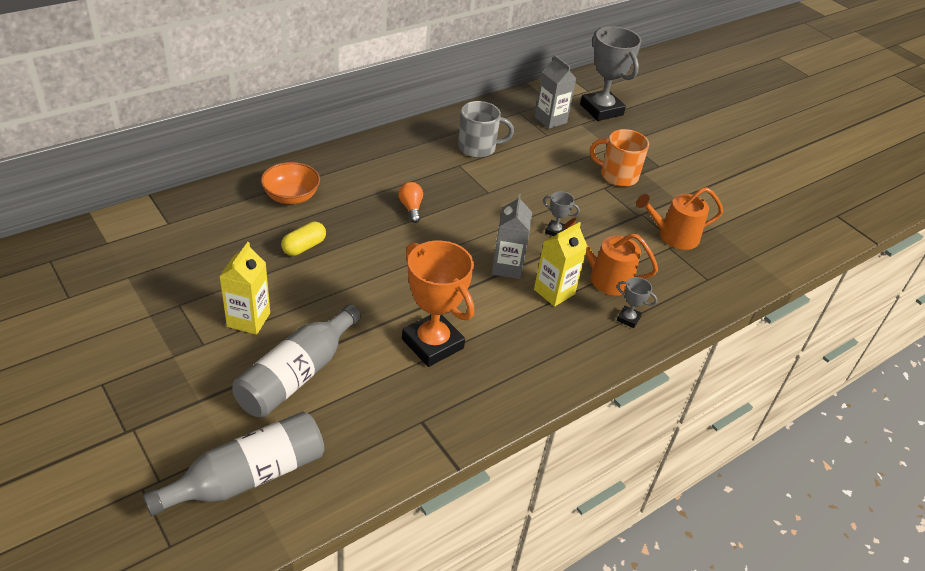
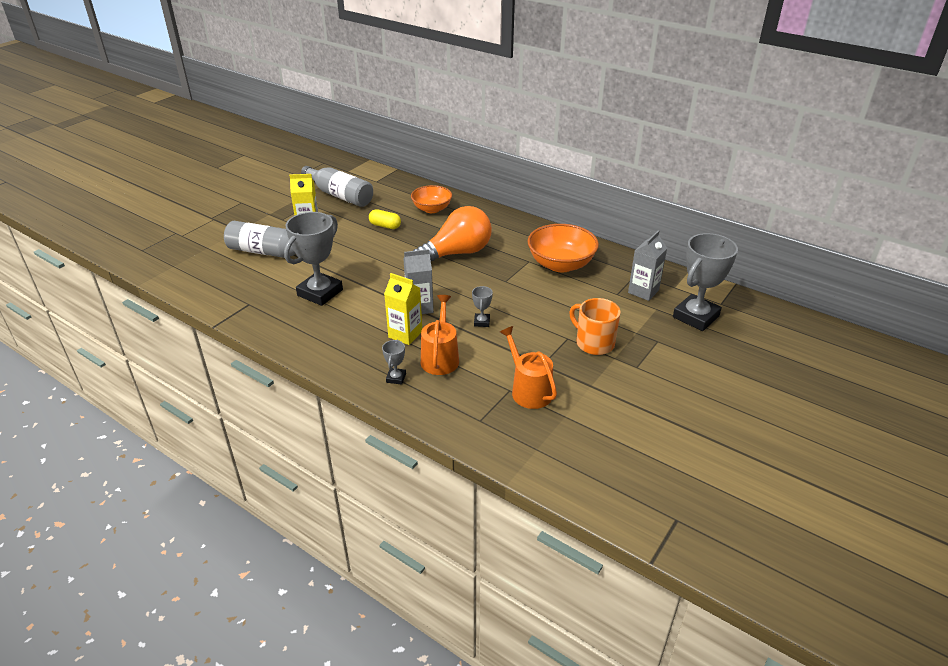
camera: 75 degrees right, 5 degrees down
(248, 477) = (190, 258): grey bottle -> grey bottle (340, 195)
(411, 208) = (457, 253): orange light bulb -> orange light bulb, size x2.39
(432, 344) = (320, 293): orange trophy -> grey trophy
(478, 148) = (561, 264): grey mug -> orange bowl
(618, 175) = (594, 343): orange mug -> orange mug turned 45 degrees counterclockwise

